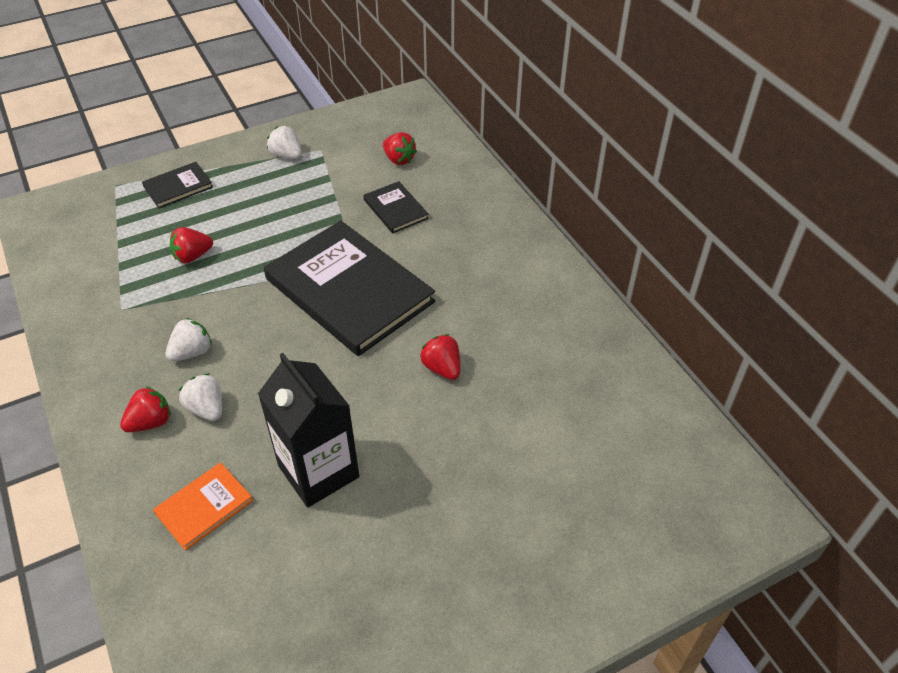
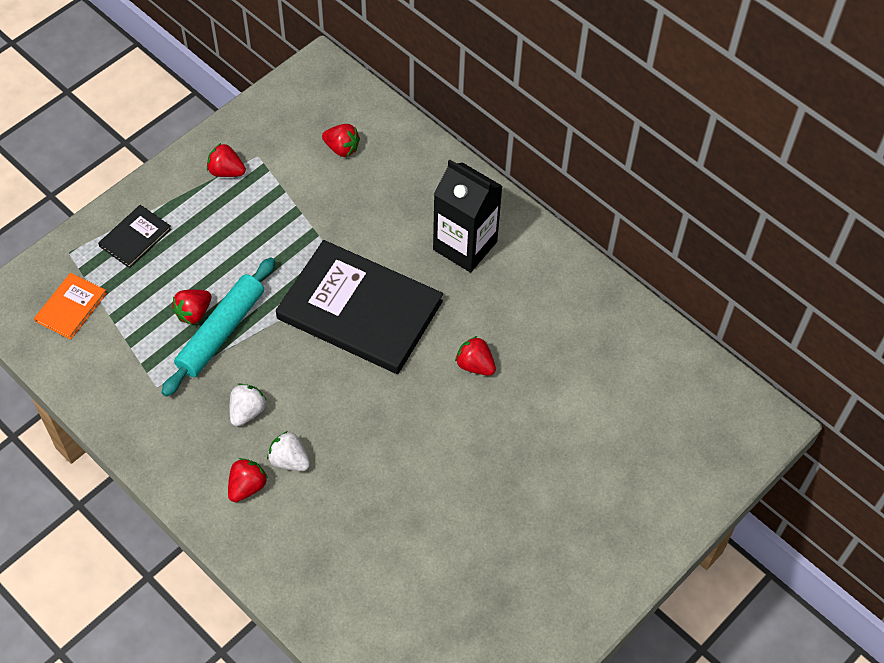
camera: 20 degrees left, 10 degrees up
(204, 507) = (333, 545): orange book -> orange book (71, 307)
(208, 278) = (221, 332): none -> turquoise rolling pin
(286, 155) = (226, 171): white strawberry -> red strawberry
(318, 471) = (412, 488): black carton -> black carton (465, 246)
(395, 209) = (364, 209): black book -> none

